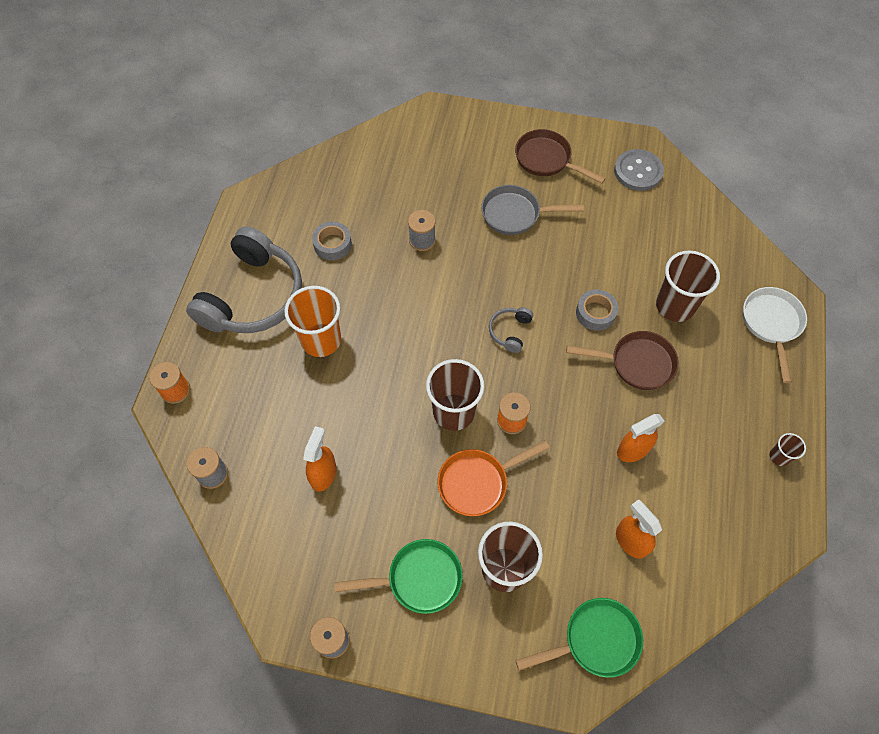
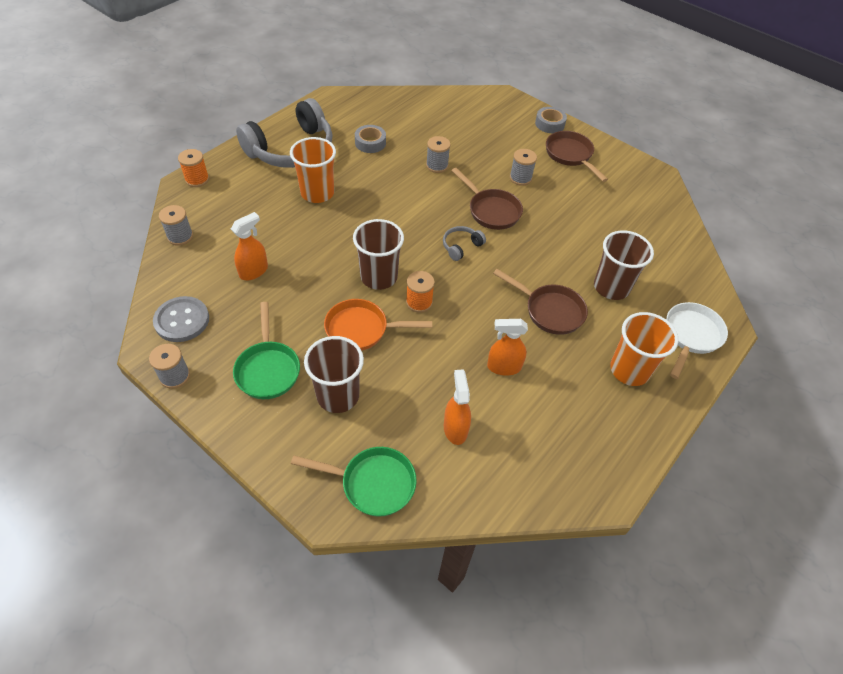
camera: 25 degrees right, 10 degrees down
(418, 578) = (268, 369): green pan -> green pan turned 60 degrees clockwise
(512, 271) = (491, 210): none -> brown pan
(515, 214) = (520, 178): grey pan -> grey spool
(595, 313) = (539, 264): grey tape -> grey tape (549, 124)
(638, 171) = (641, 190): grey button -> grey button (182, 320)
(741, 391) = (629, 370): none -> orange cup
(779, 456) = (633, 433): brown cup -> none

